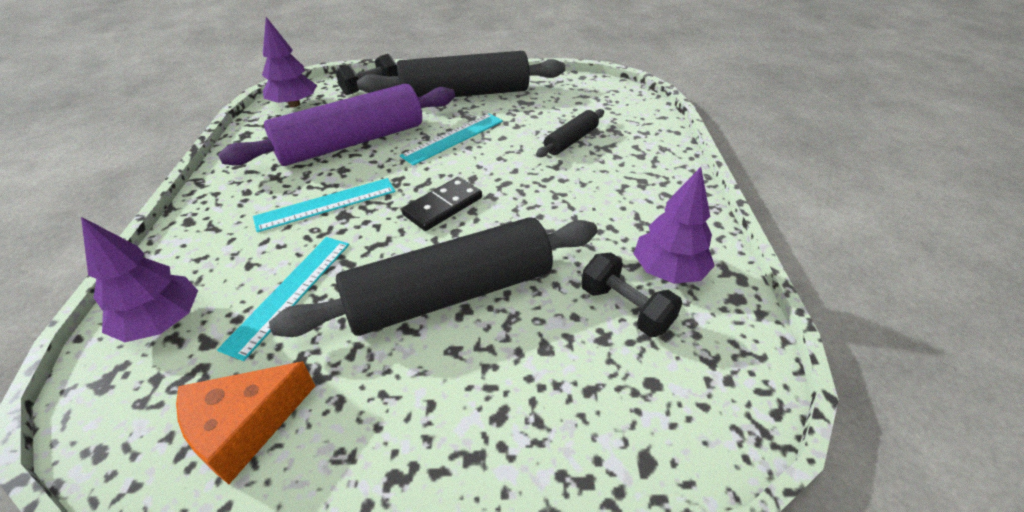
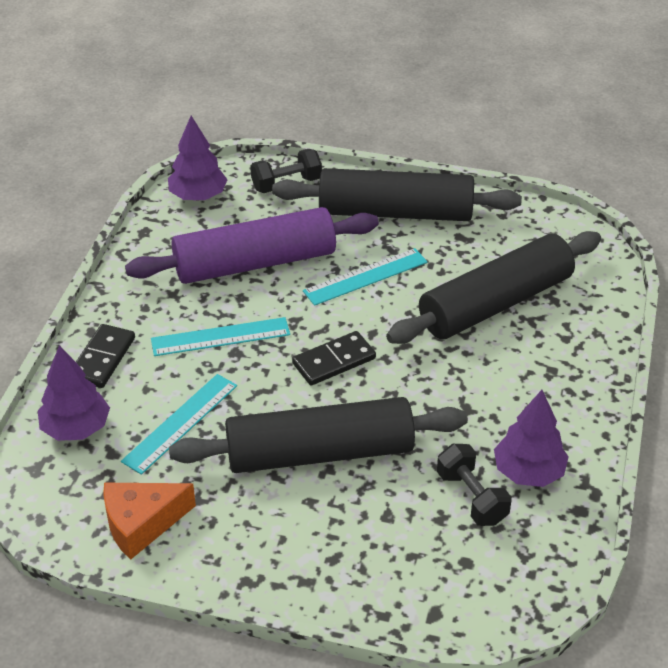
camera: 15 degrees right, 0 degrees up
(199, 244) = (103, 358): none -> black domino
(571, 140) = (496, 303): black rolling pin -> black rolling pin, size x2.13

